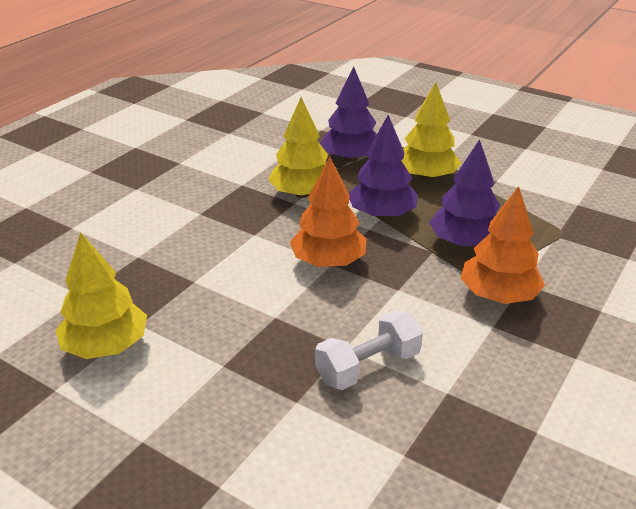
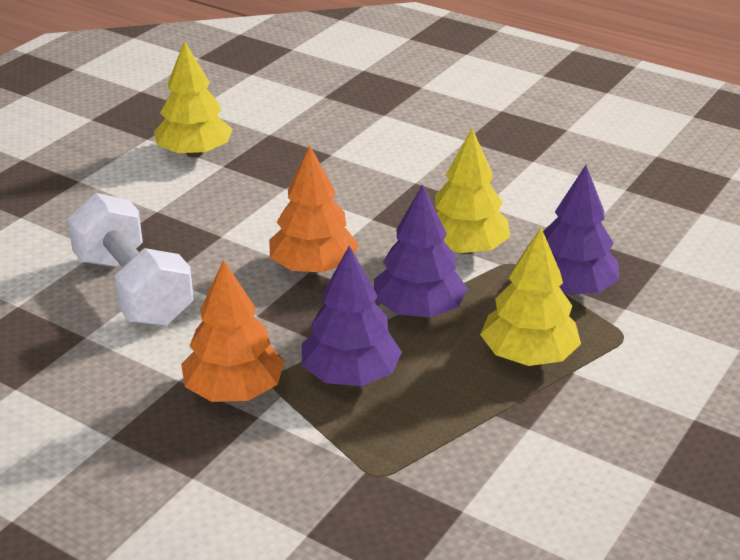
camera: 90 degrees right, 0 degrees up
(368, 367) = (133, 289): white dumbbell -> white dumbbell, size x1.51

